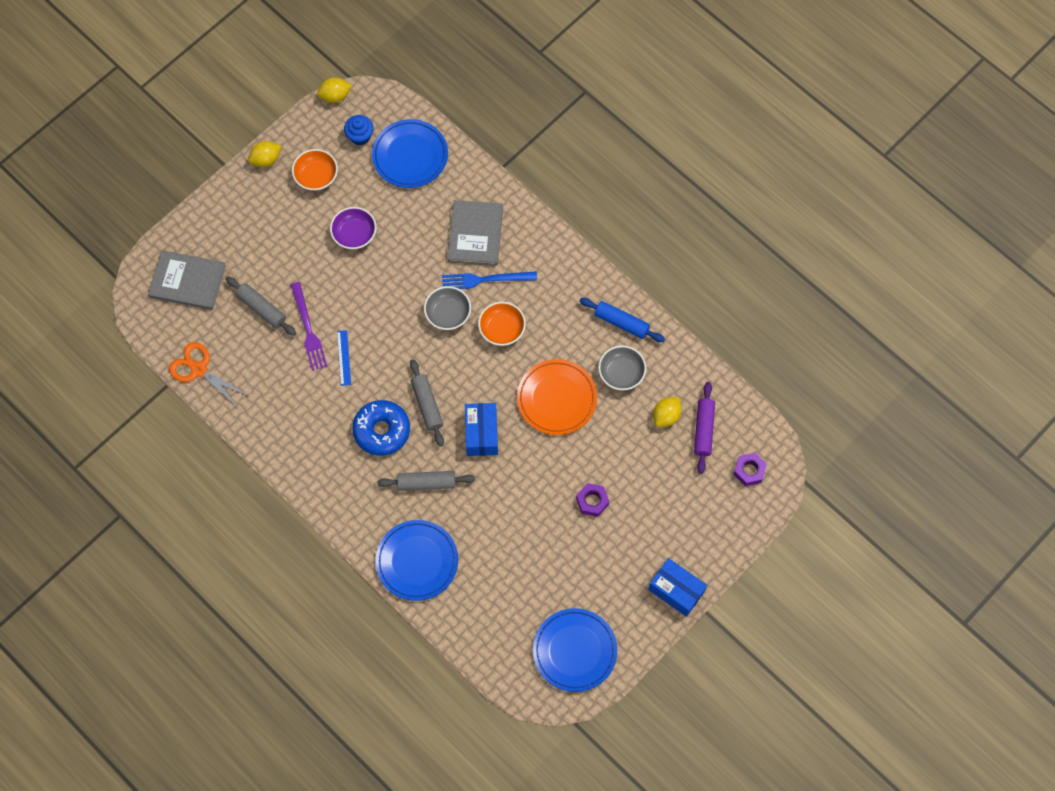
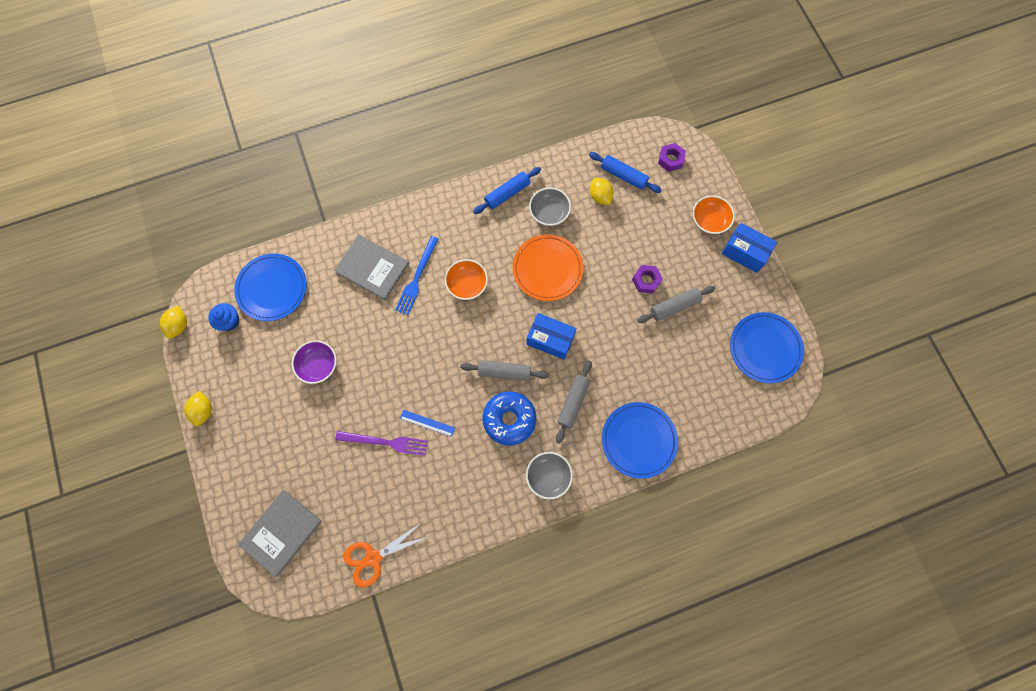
camera: 65 degrees left, 5 degrees up
(261, 309) = (344, 475): grey rolling pin -> grey rolling pin (674, 306)
(316, 176) = (245, 374): orange bowl -> orange bowl (709, 220)
(448, 314) = (431, 320): grey bowl -> grey bowl (548, 476)
(676, 590) = (744, 252): blue box -> blue box turned 60 degrees clockwise
(703, 430) = (623, 176): purple rolling pin -> blue rolling pin

